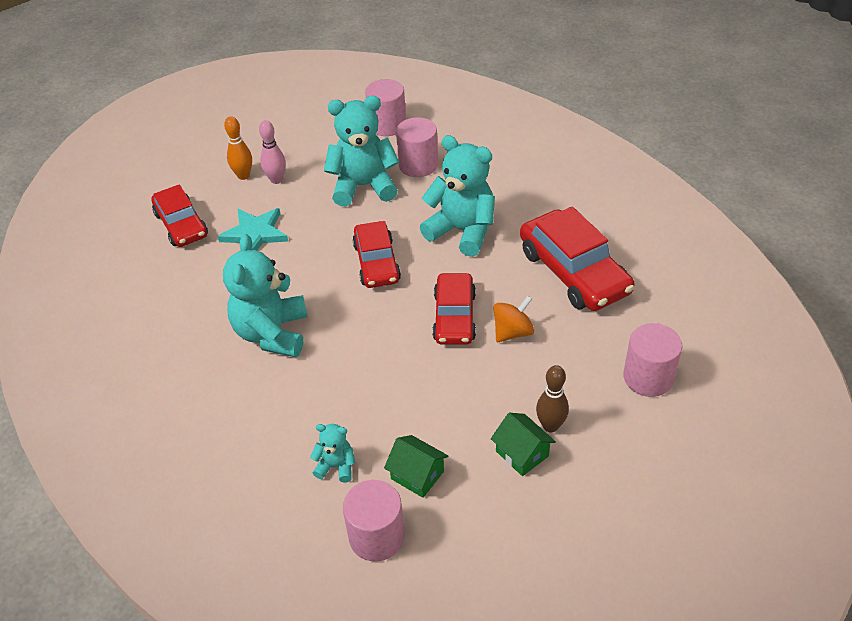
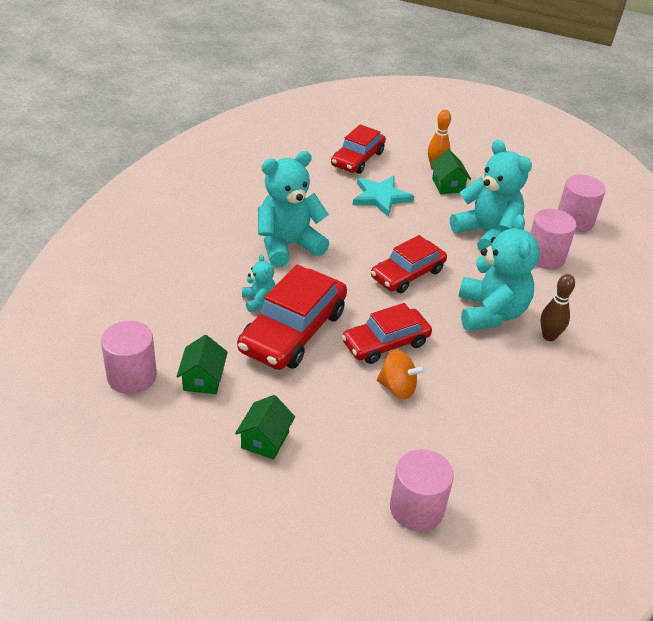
camera: 55 degrees right, 5 degrees down
(276, 180) = (448, 185): pink bowling pin -> green house
(336, 466) = (184, 329): turquoise teddy bear -> turquoise teddy bear (258, 301)
(550, 426) = (308, 450): brown bowling pin -> brown bowling pin (549, 336)
(573, 272) = (507, 407): red car -> red car (293, 331)

